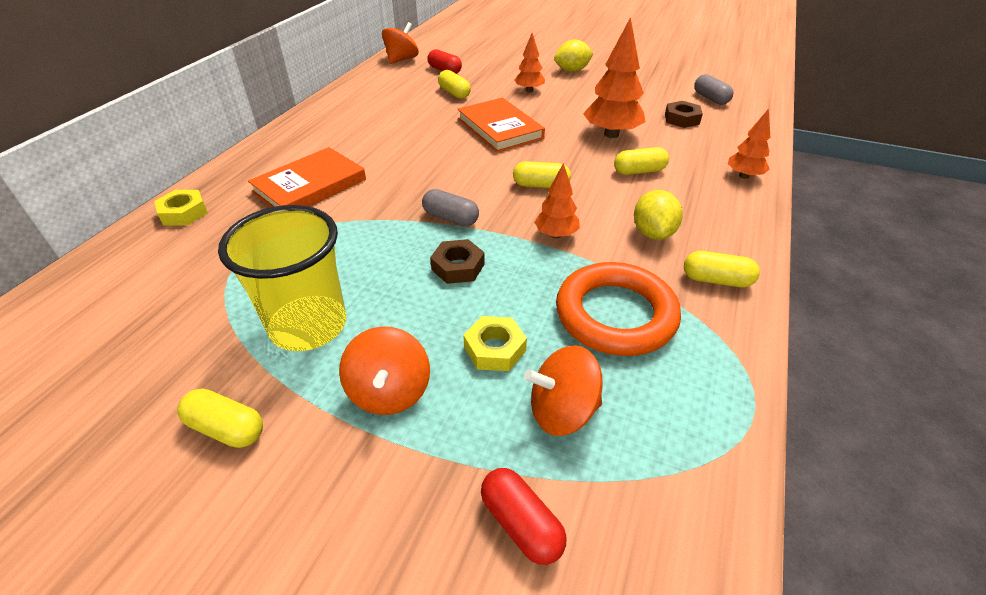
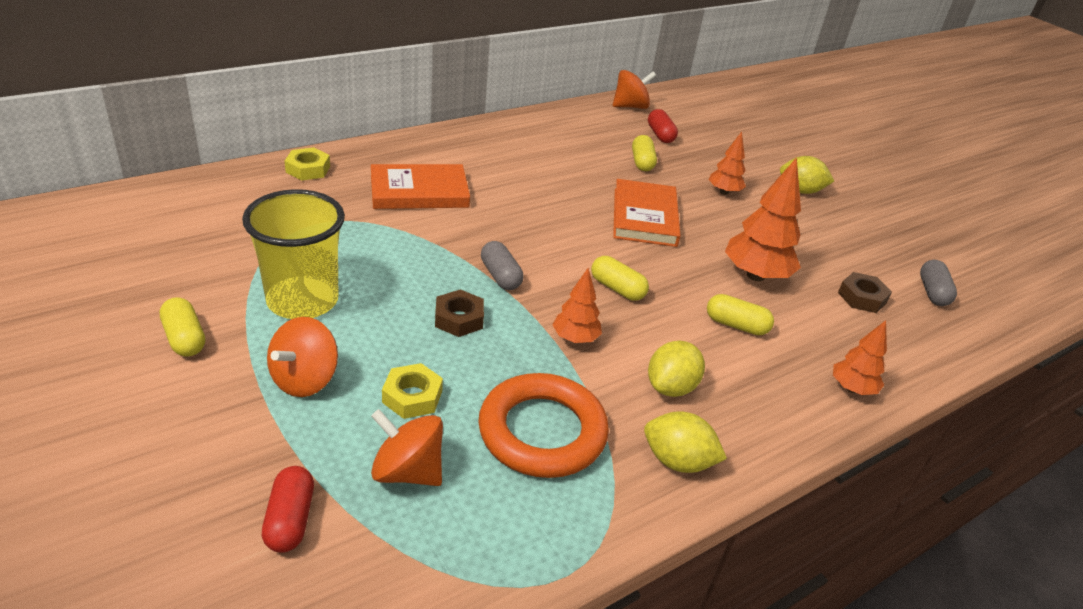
camera: 30 degrees right, 5 degrees down
(716, 280) = (677, 461): yellow capsule -> yellow lemon

